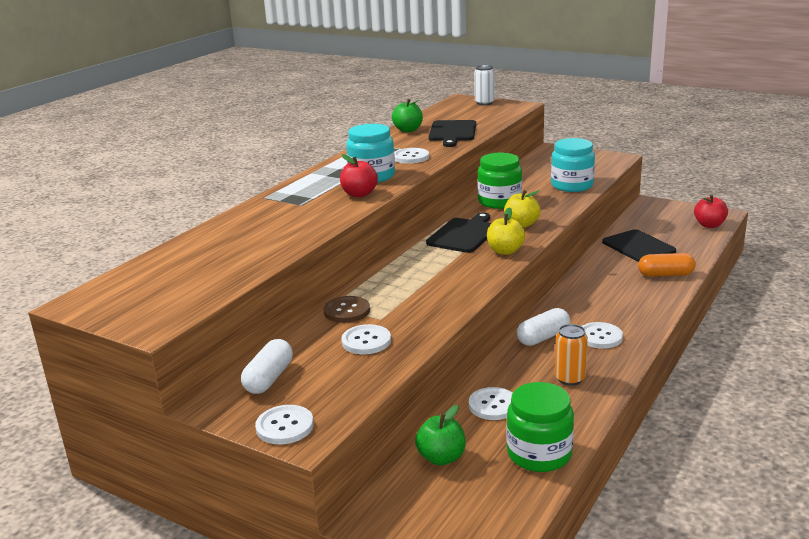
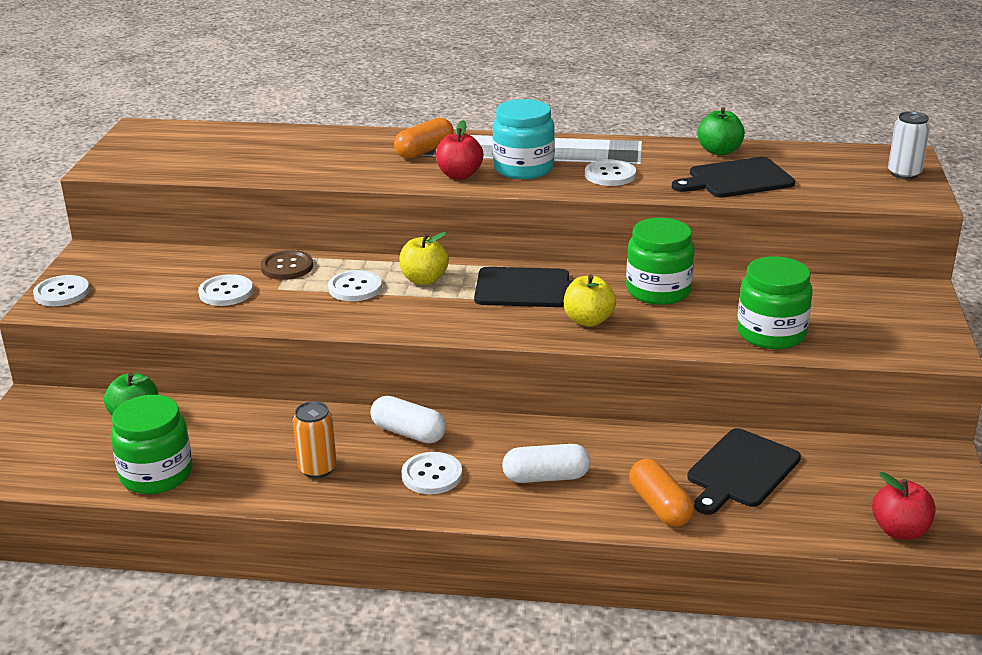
camera: 65 degrees right, 5 degrees up
(269, 378) = (140, 264): white capsule -> white capsule (546, 477)
(301, 199) = (424, 151): none -> orange capsule
(493, 405) = (241, 428): white button -> white button (355, 288)
(505, 251) = (494, 325): yellow apple -> yellow apple (424, 279)
(572, 185) = (771, 333): turquoise jar -> green jar

